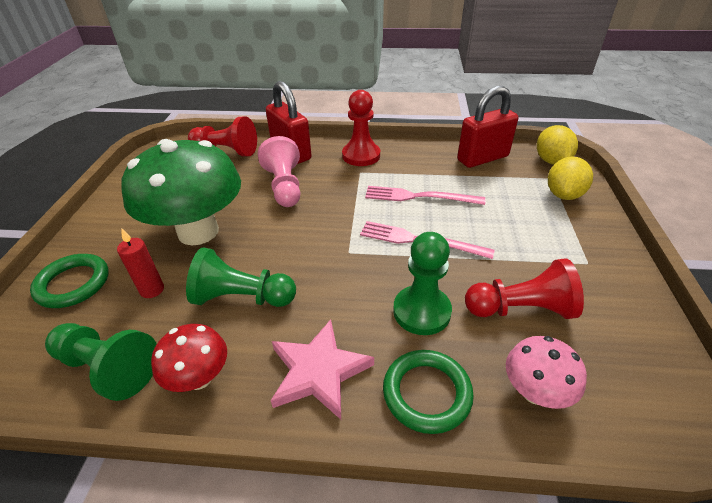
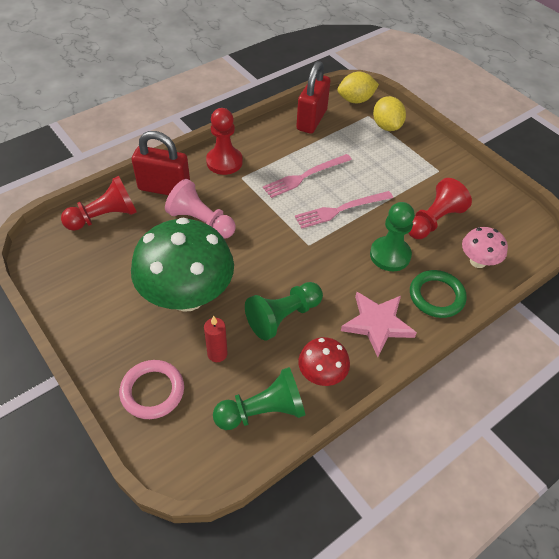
camera: 45 degrees left, 10 degrees up
(73, 284) = (152, 391): green ring -> pink ring
(551, 161) = (355, 100): yellow lemon -> yellow lemon turned 60 degrees counterclockwise

